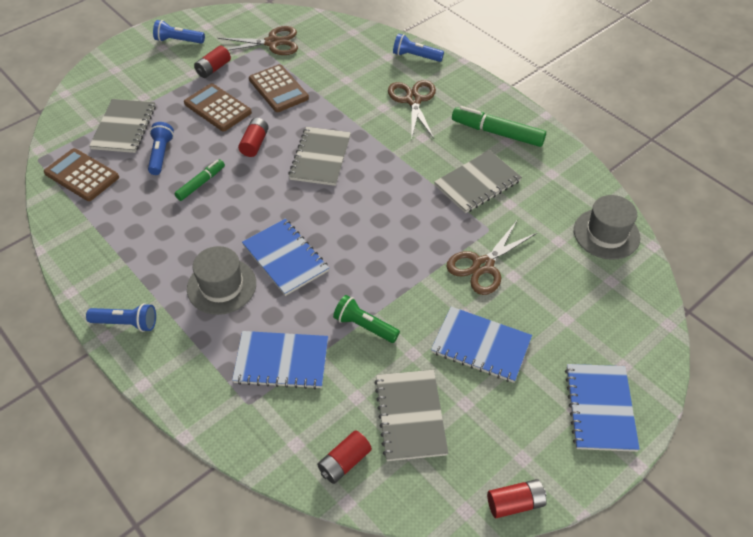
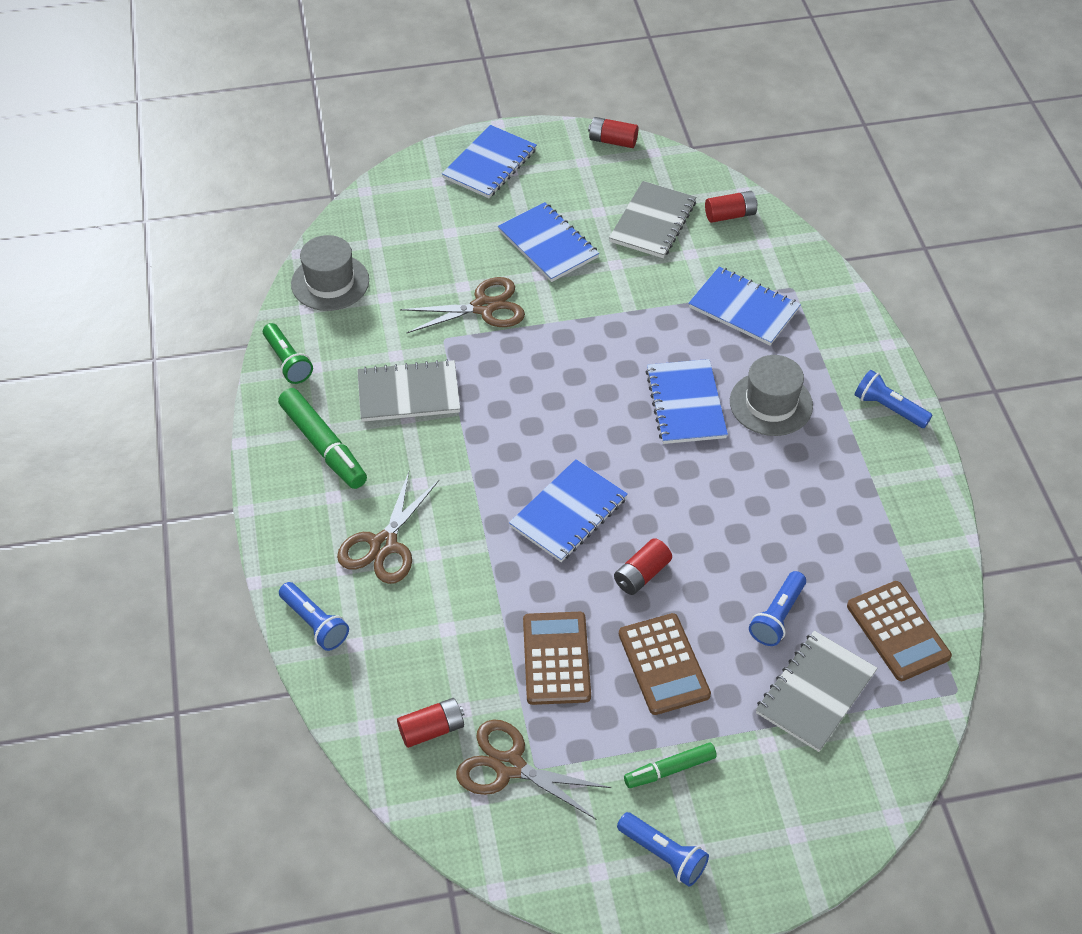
camera: 150 degrees left, 0 degrees up
(200, 183) = (741, 544): green marker -> green marker (670, 769)
(213, 69) = (633, 752): red battery -> red battery (431, 729)
(320, 157) = (569, 513): grey notebook -> blue notebook
(364, 326) = (645, 304): green flashlight -> green flashlight (288, 361)

